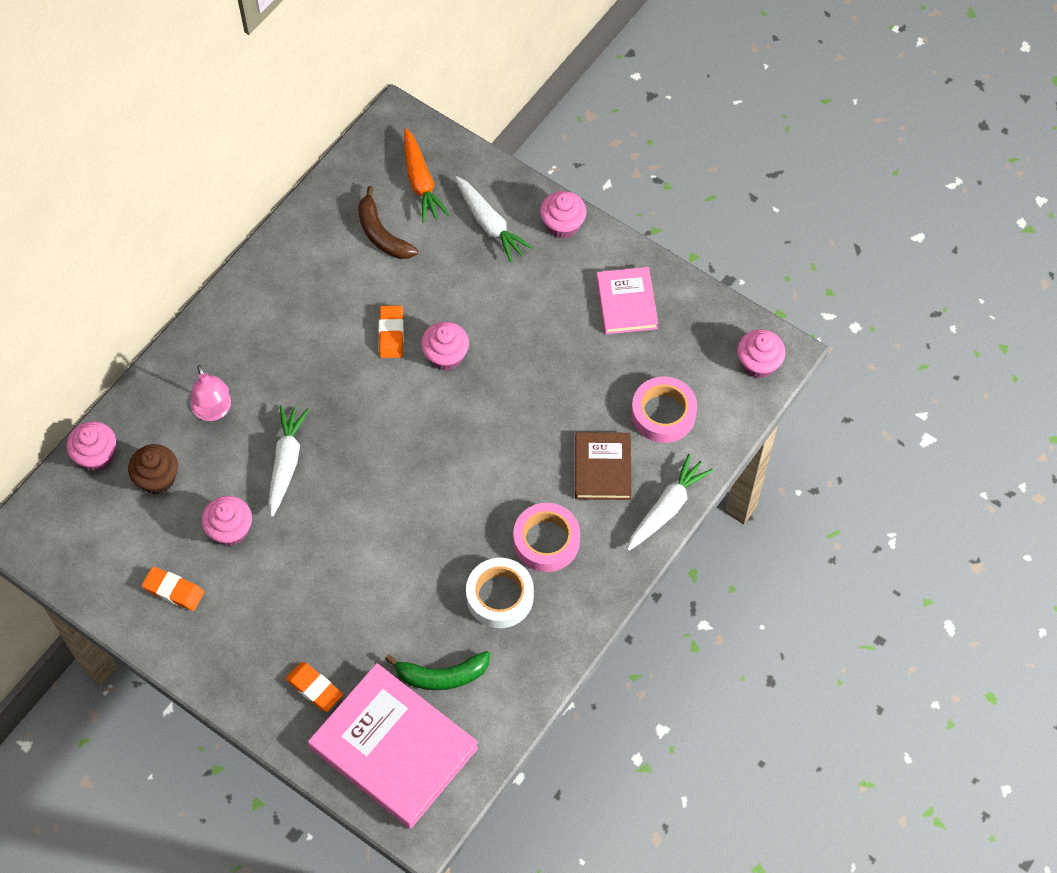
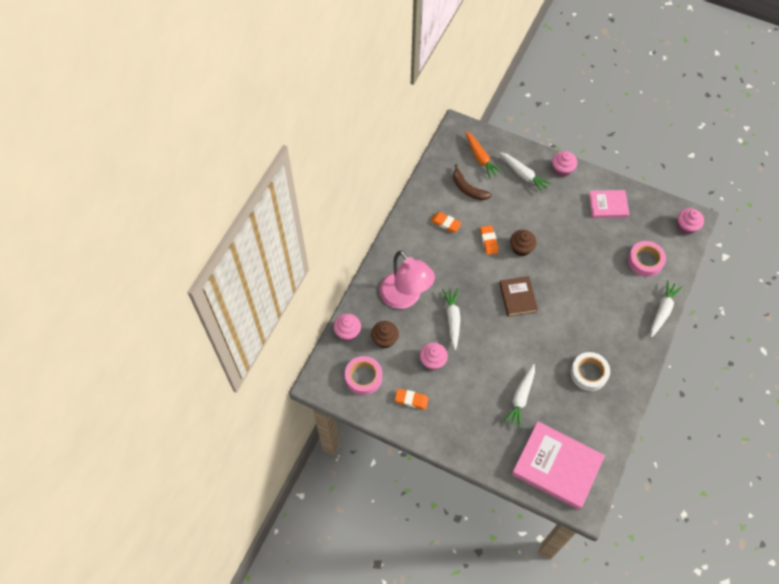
camera: 10 degrees left, 0 degrees up
(214, 411) = (405, 298): pink lamp -> pink lamp, size x1.86
(314, 688) = (504, 441): orange eraser -> orange eraser (446, 223)
(365, 619) = (520, 398): none -> white carrot
(442, 675) = (571, 422): green banana -> none
(446, 355) = (521, 248): pink cupcake -> brown cupcake
(546, 541) = (604, 339): pink tape -> pink tape (363, 377)
(602, 468) = (622, 295): brown book -> brown book (517, 297)
(626, 303) = (608, 205): pink book -> pink book turned 75 degrees counterclockwise

